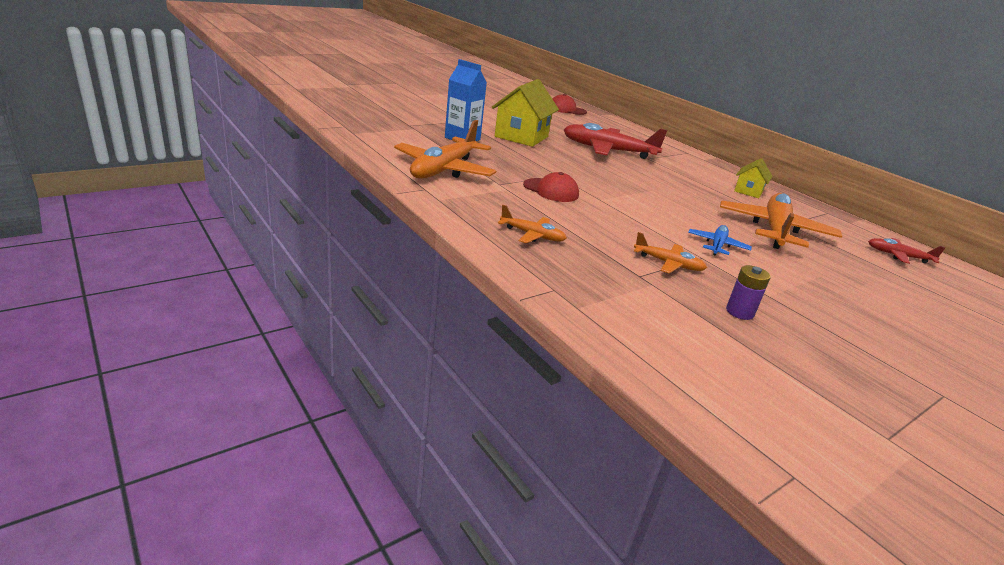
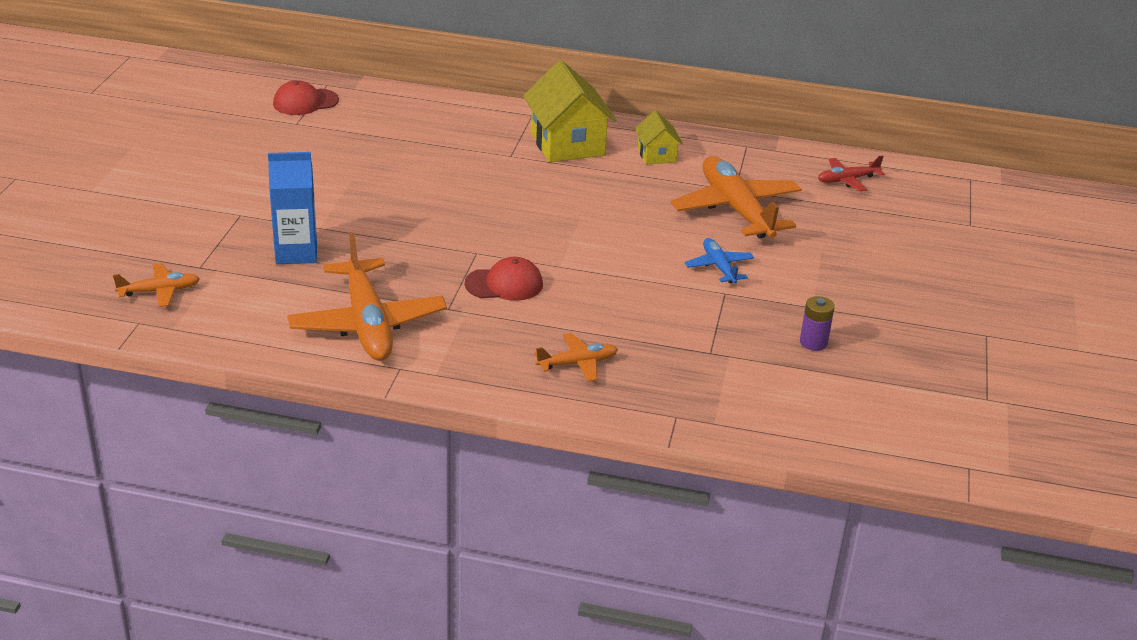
camera: 40 degrees left, 5 degrees up
(521, 136) = (345, 203): yellow house -> yellow house (567, 144)
(608, 150) = (460, 168): red plane -> none
(668, 264) = (712, 321): orange plane -> orange plane (159, 291)

